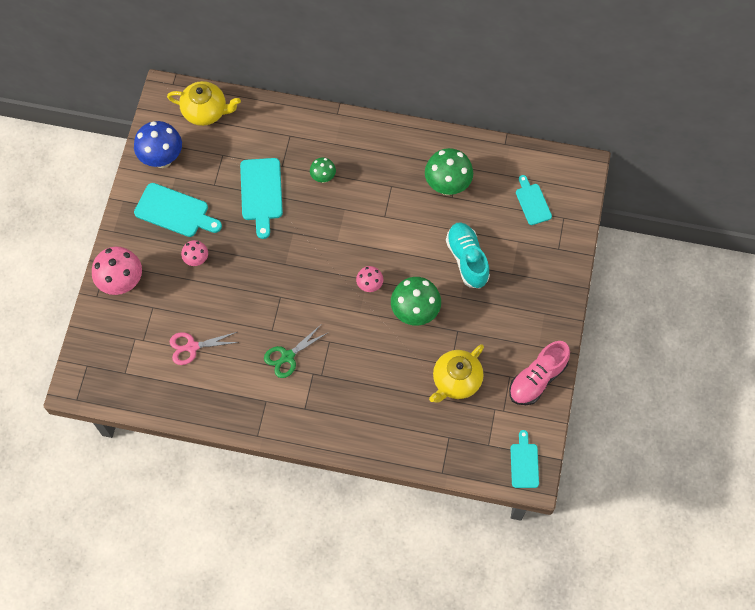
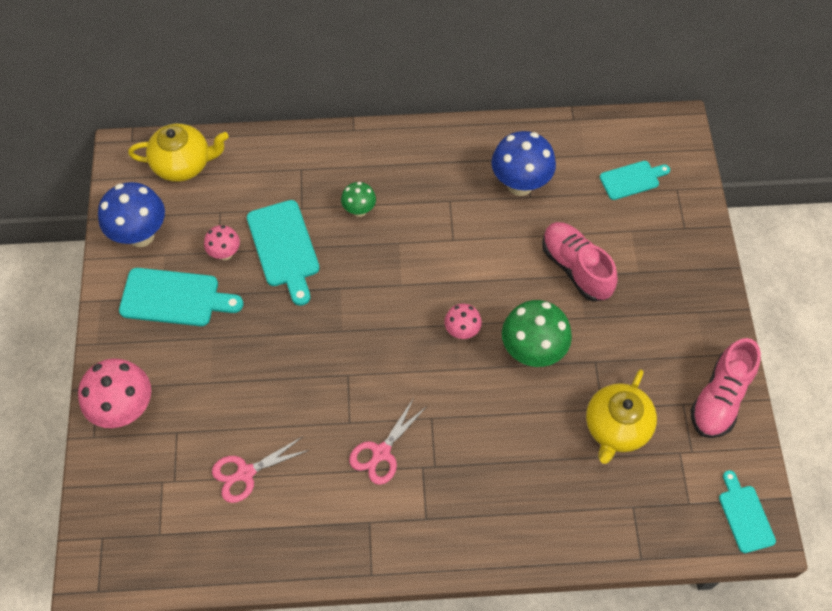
camera: 15 degrees left, 5 degrees down
(197, 260) = (221, 354): pink mushroom -> pink mushroom (225, 253)
(287, 357) = (381, 453): green scissors -> pink scissors
(447, 186) = (520, 184): green mushroom -> blue mushroom
(467, 259) = (576, 268): turquoise shoe -> pink shoe
(532, 202) = (632, 179): turquoise cutting board -> turquoise cutting board turned 105 degrees clockwise

